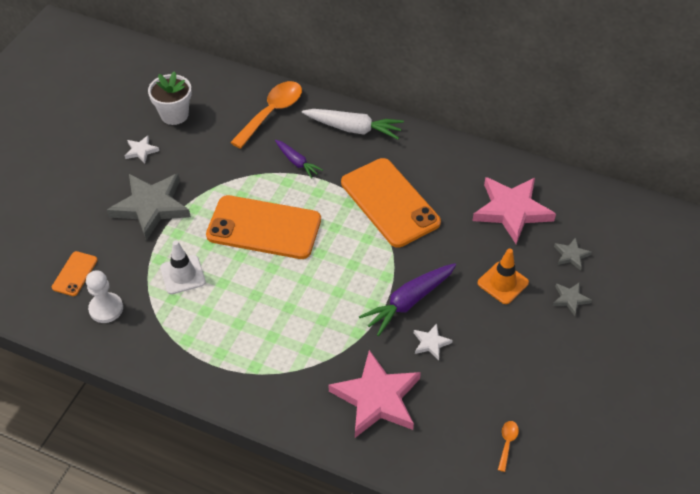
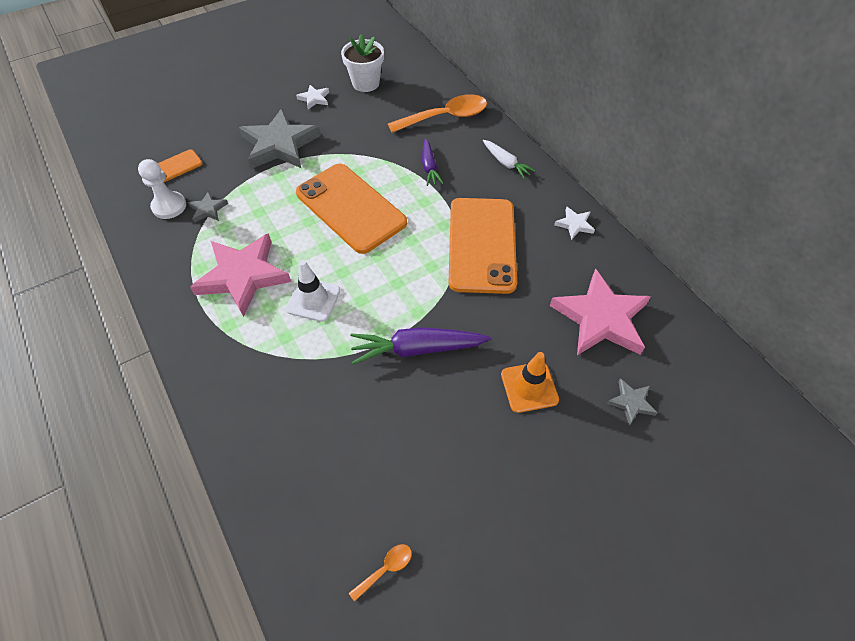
camera: 35 degrees right, 5 degrees up
(183, 275) = (250, 211): white traffic cone -> white traffic cone (313, 300)
(354, 129) = (506, 163): white carrot -> white carrot, size x0.60
(377, 398) = (302, 426): pink star -> pink star (243, 276)
(431, 343) = (402, 404): white star -> white star (574, 224)
(570, 299) = (591, 450): grey star -> grey star (208, 209)

